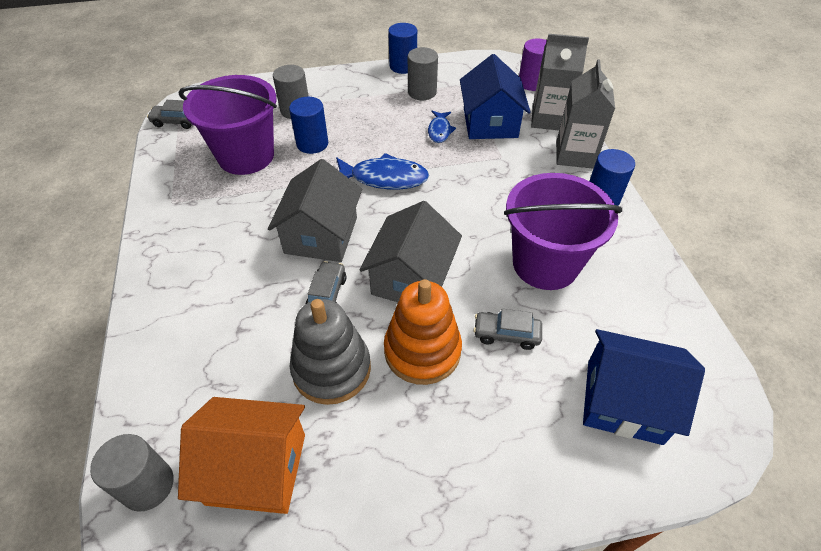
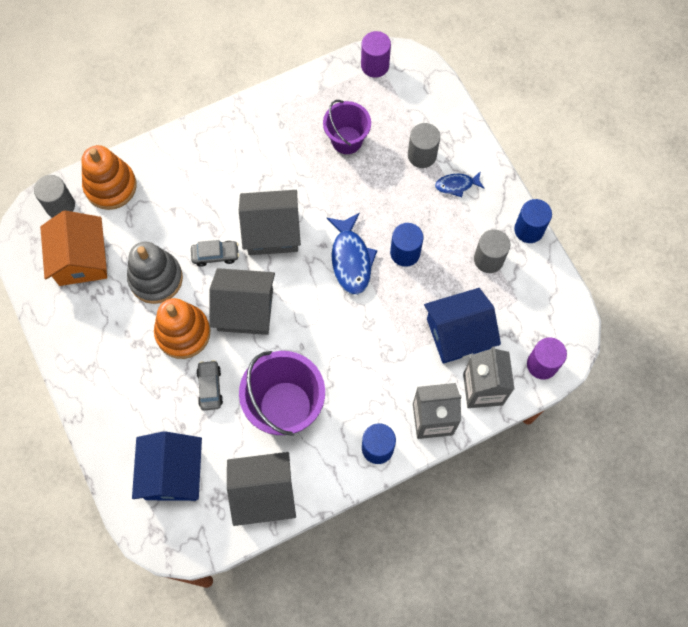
camera: 75 degrees right, 20 degrees up
(159, 402) = (110, 186): none -> orange stacking toy
(176, 121) = (375, 65): grey car -> purple cylinder
(246, 156) = (347, 140): purple bucket -> purple bucket, size x0.63
(312, 144) = (379, 186): blue cylinder -> blue cylinder (405, 253)
(439, 131) = (431, 290): blue fish -> blue fish (456, 185)
(652, 305) = (263, 493): none -> grey house

